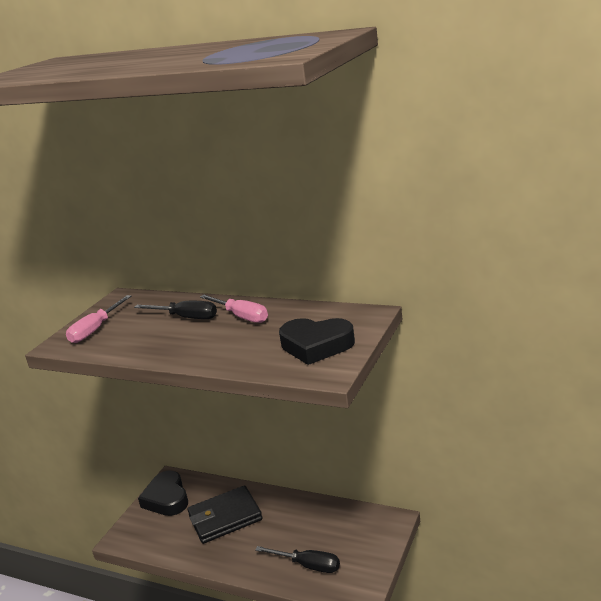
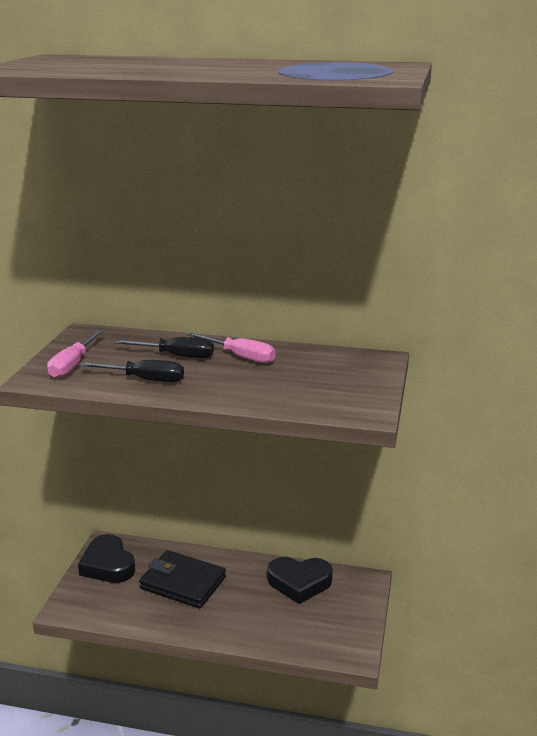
camera: 15 degrees left, 0 degrees up
(225, 517) = (183, 583): black wallet -> black wallet turned 60 degrees clockwise
(308, 565) = (290, 627): black screwdriver -> black screwdriver (144, 379)
(316, 346) = (340, 387): black heart -> black heart (299, 583)

